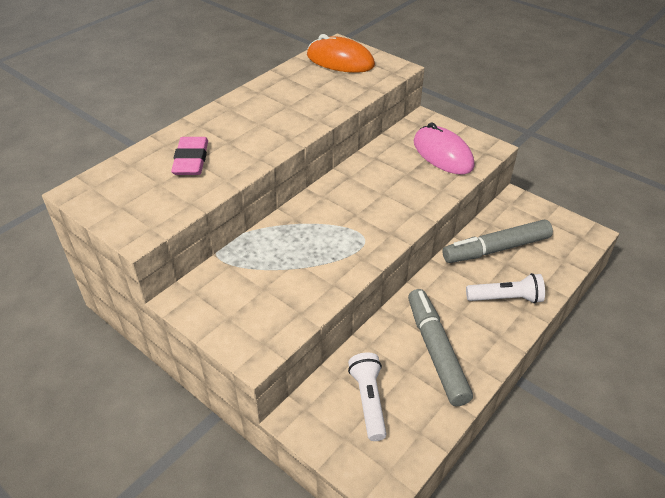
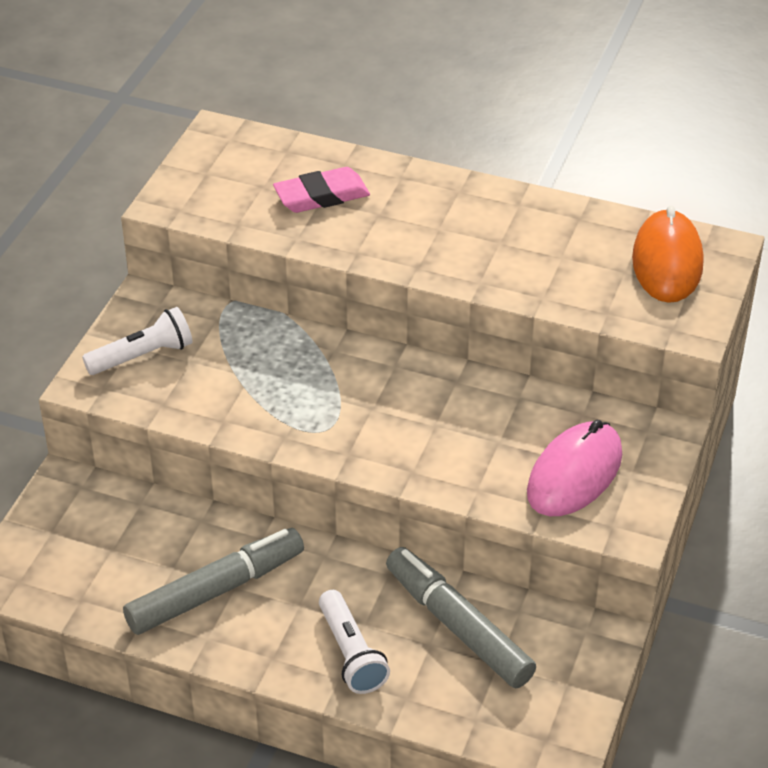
camera: 70 degrees right, 0 degrees up
(368, 401) = (111, 540): white flashlight -> white flashlight (143, 356)

